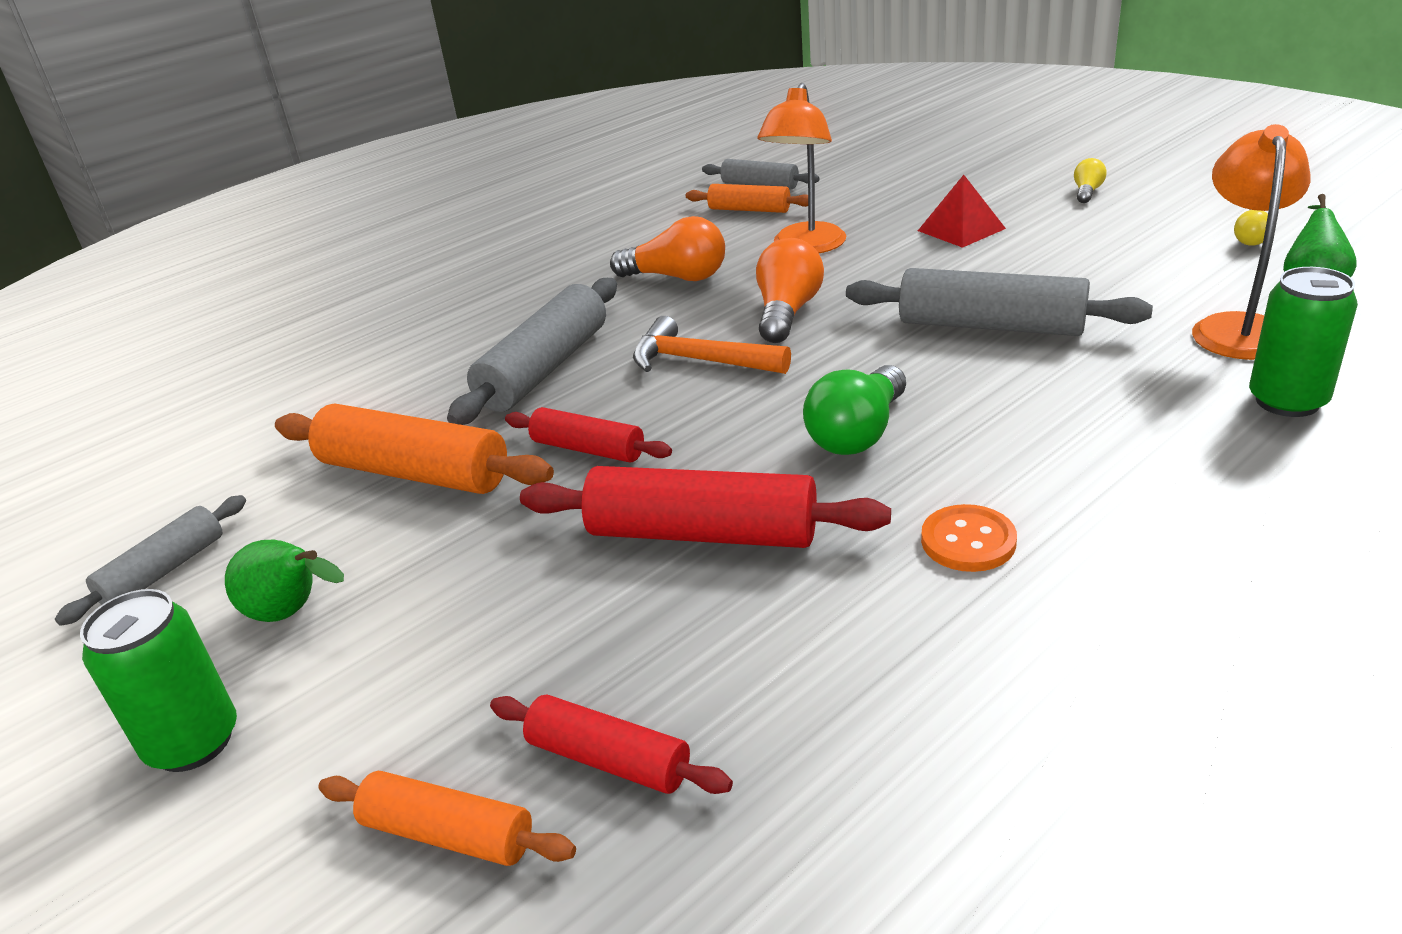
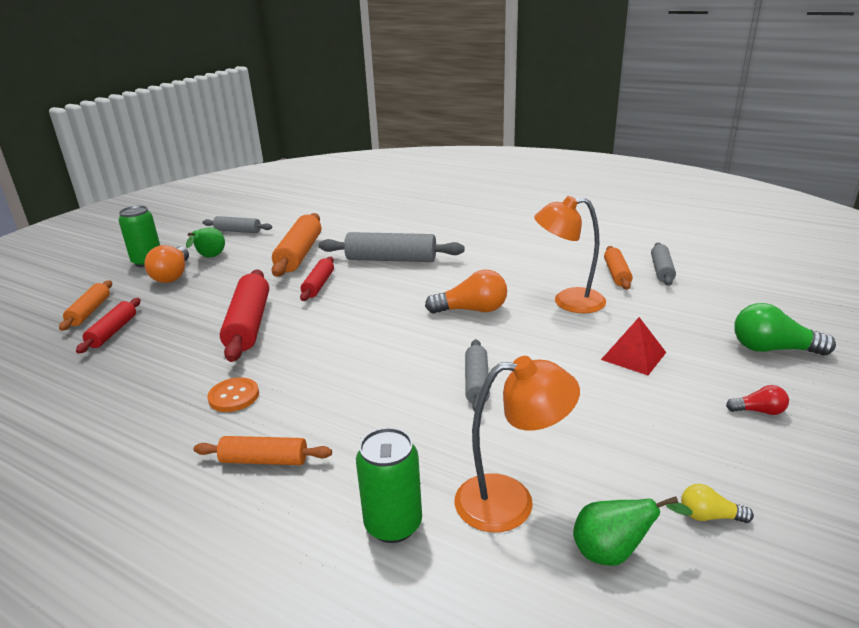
camera: 70 degrees right, 5 degrees down
(677, 277) = (505, 271): orange light bulb -> orange light bulb (173, 275)
(699, 361) = (407, 295): orange hammer -> none
(858, 434) = (336, 351): green light bulb -> green light bulb (772, 349)
(990, 326) = (476, 382): grey rolling pin -> grey rolling pin, size x0.59
(1087, 192) = (759, 411): yellow light bulb -> red light bulb
(1156, 502) = (264, 460): none -> orange rolling pin

